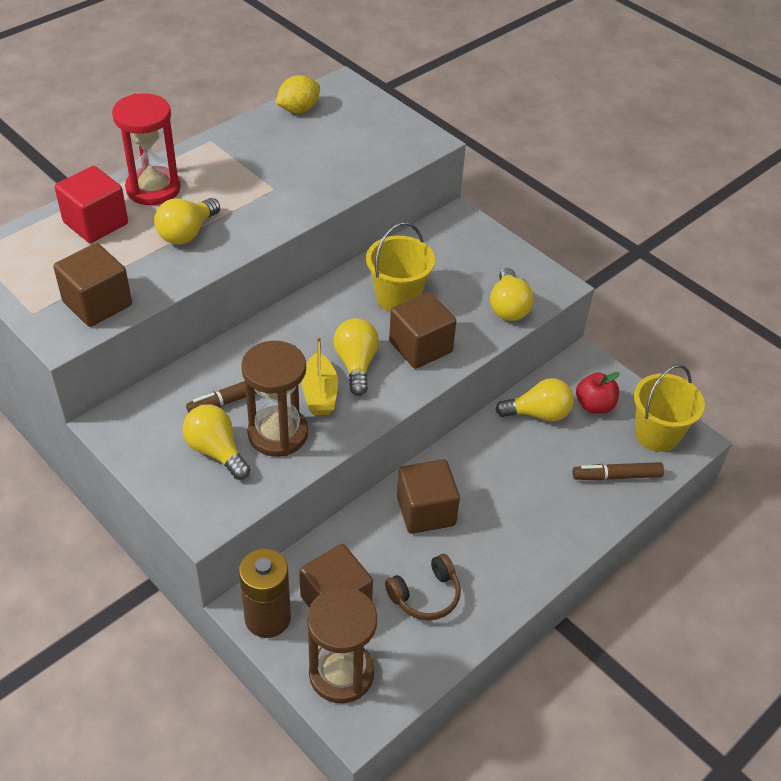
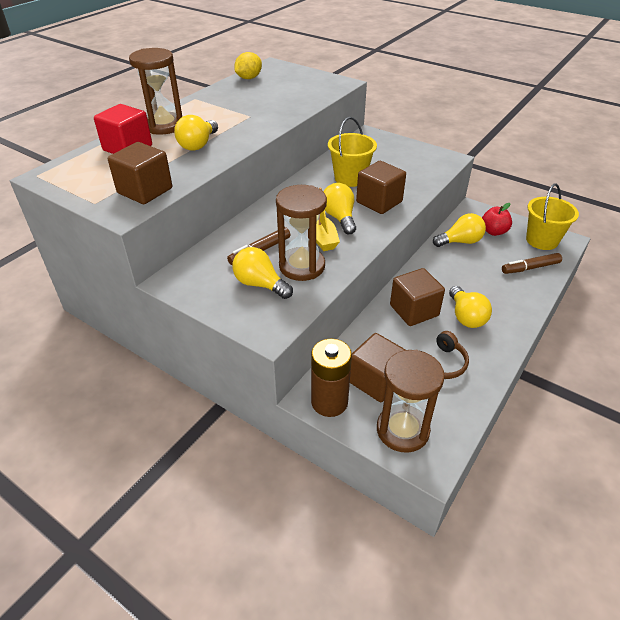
camera: 10 degrees left, 5 degrees down
(153, 189) = (164, 126): red hourglass -> brown hourglass
(508, 307) = (425, 173): yellow light bulb -> yellow light bulb (466, 316)

